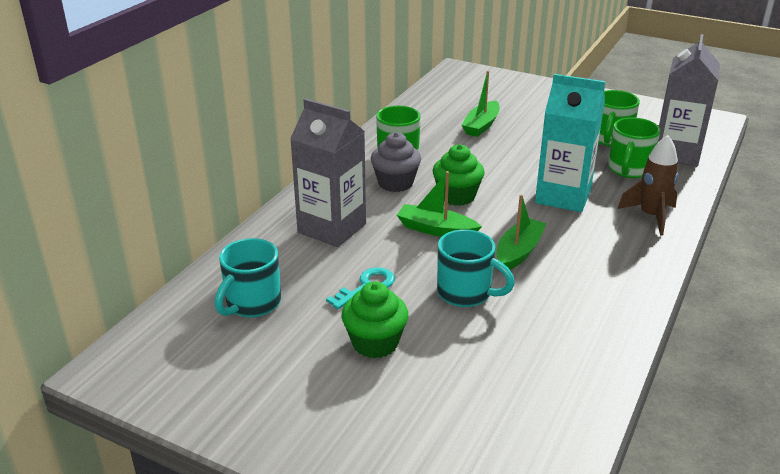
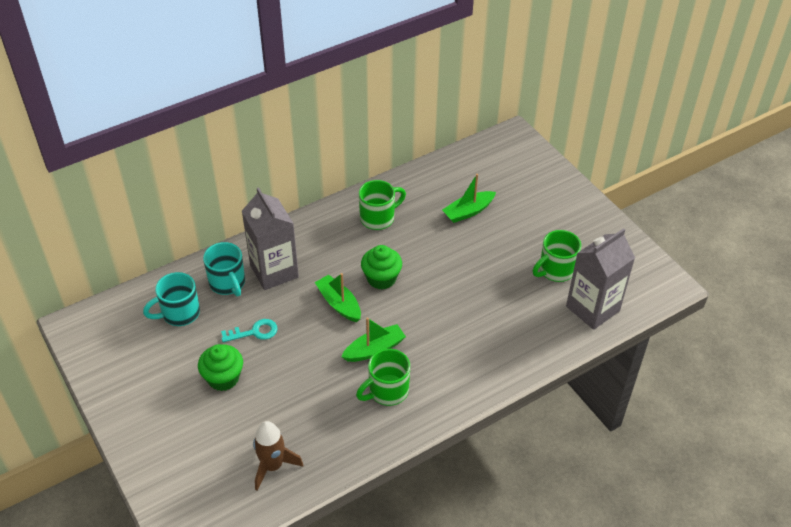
camera: 30 degrees right, 15 degrees up
(395, 183) = (351, 246): grey cupcake -> none
(466, 293) = (309, 367): turquoise mug -> turquoise mug (228, 283)
(563, 196) = (456, 313): turquoise carton -> none
(628, 170) = (534, 309): green mug -> green mug (387, 391)
(651, 216) = (500, 361): brown rocket -> brown rocket (273, 466)

